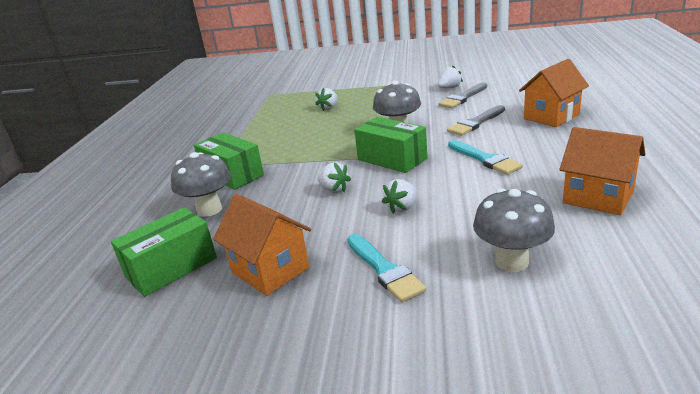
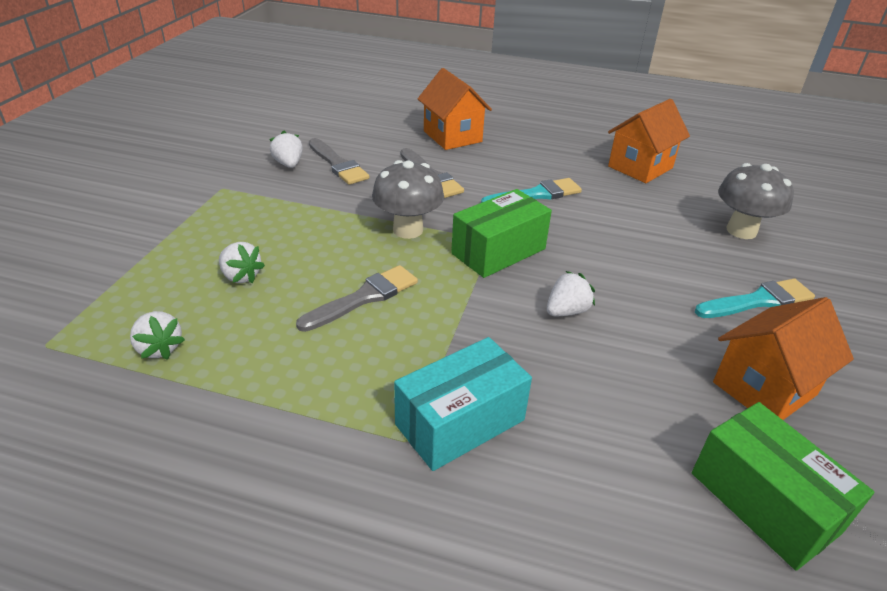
camera: 85 degrees left, 10 degrees up
(209, 210) = (587, 455): grey mushroom -> none
(232, 175) = (460, 422): green box -> turquoise box
(323, 135) = (364, 298): none -> grey brush
(402, 207) = (631, 267): white strawberry -> white strawberry (159, 348)

